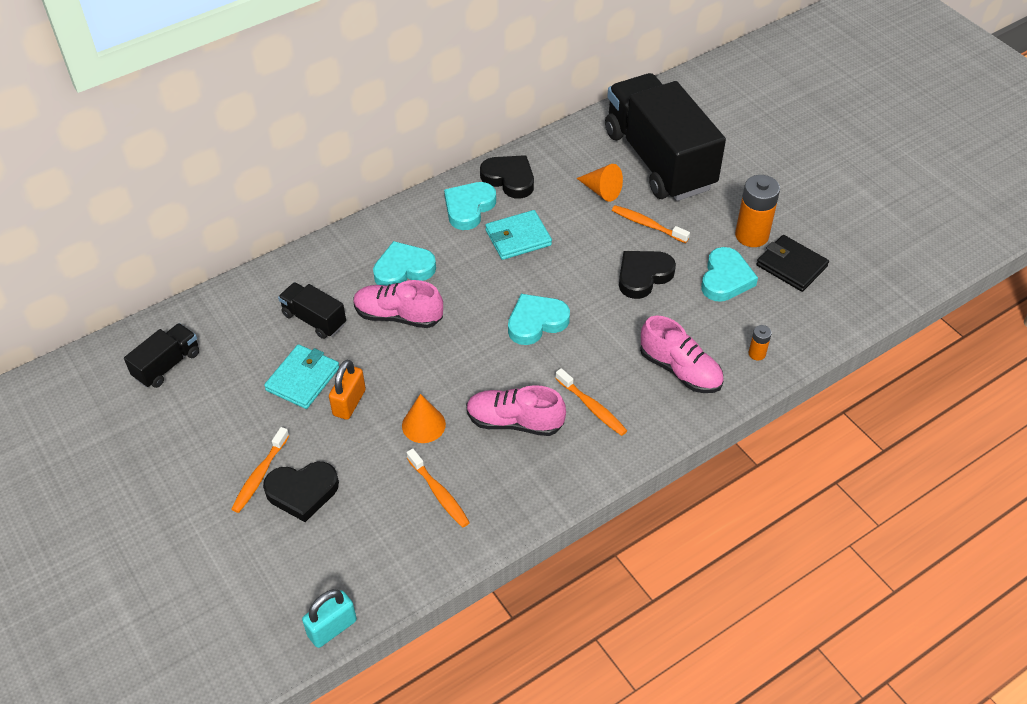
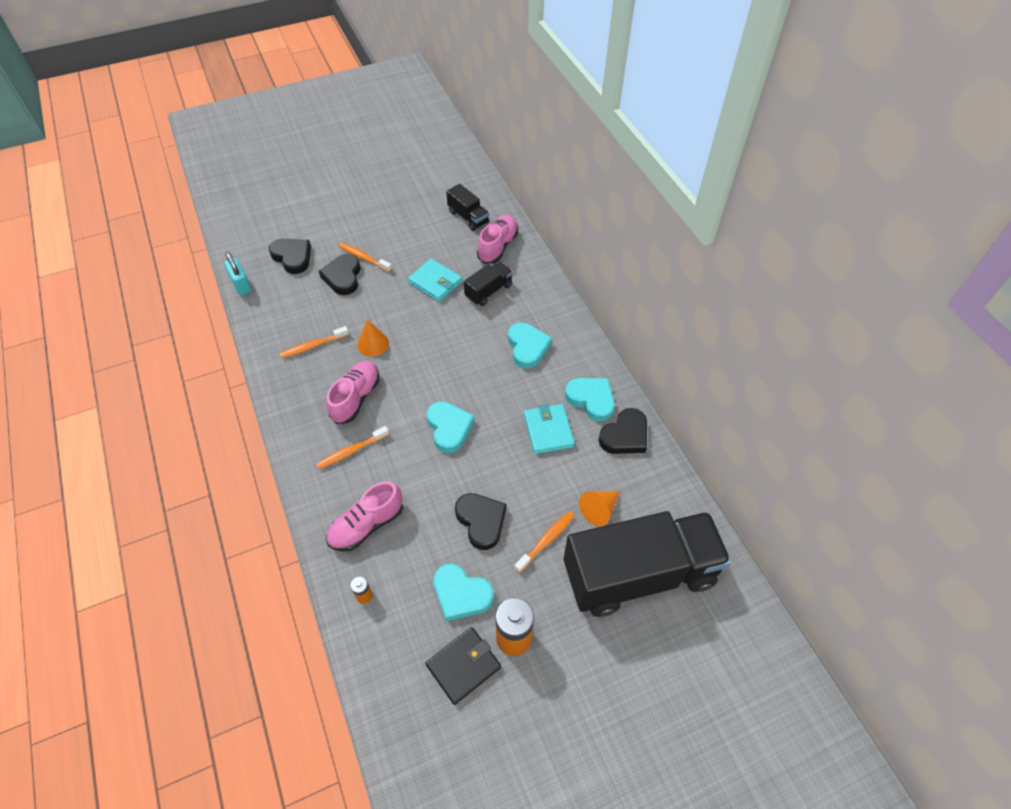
camera: 100 degrees right, 5 degrees up
(264, 573) = (292, 257): none -> black heart
(349, 403) = (406, 305): orange padlock -> none
(398, 316) = (479, 339): pink shoe -> pink shoe (498, 246)

